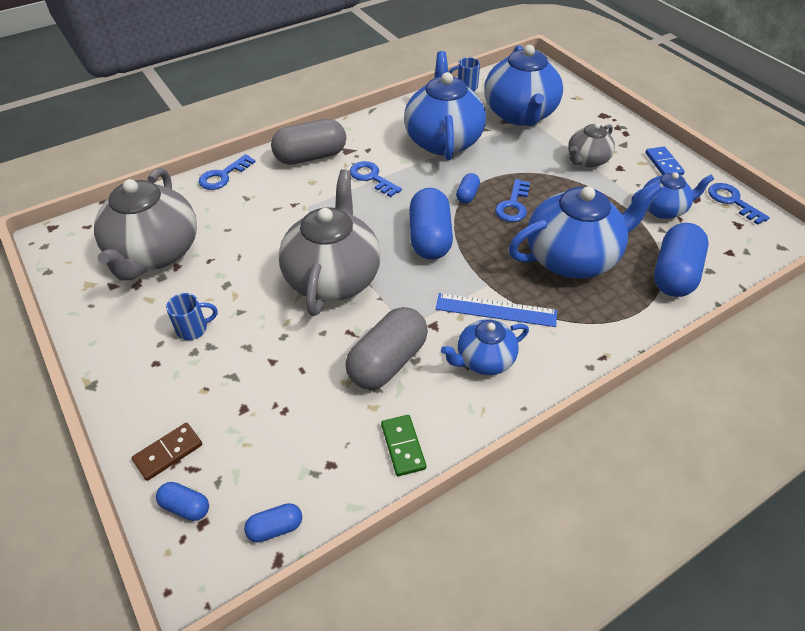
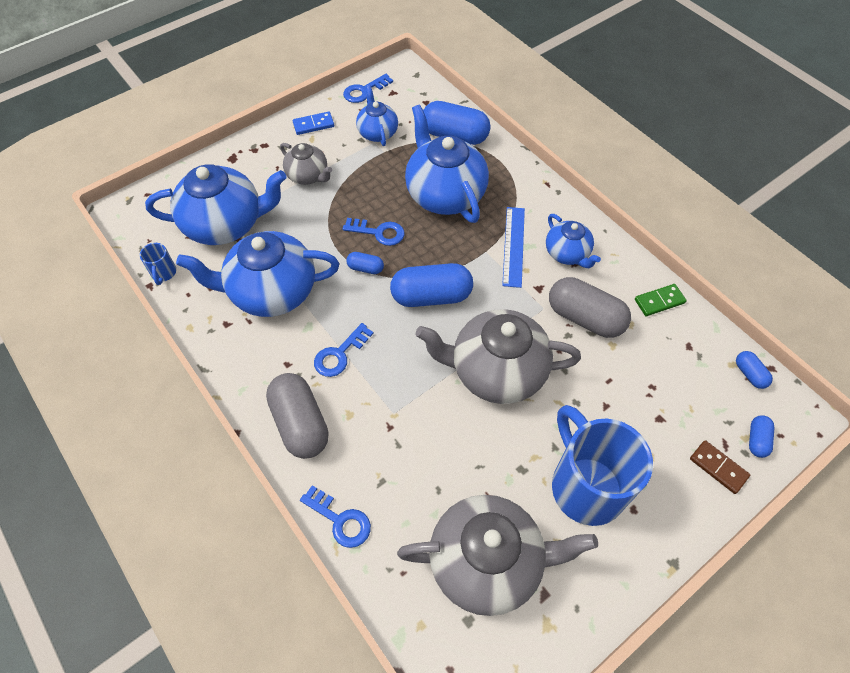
camera: 95 degrees left, 10 degrees up
(193, 329) = (585, 485): blue mug -> blue mug, size x2.45

